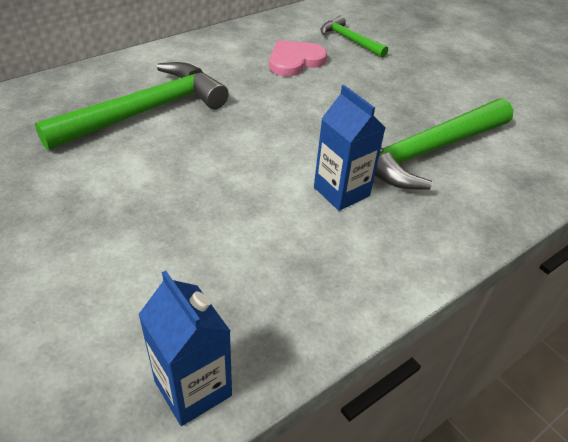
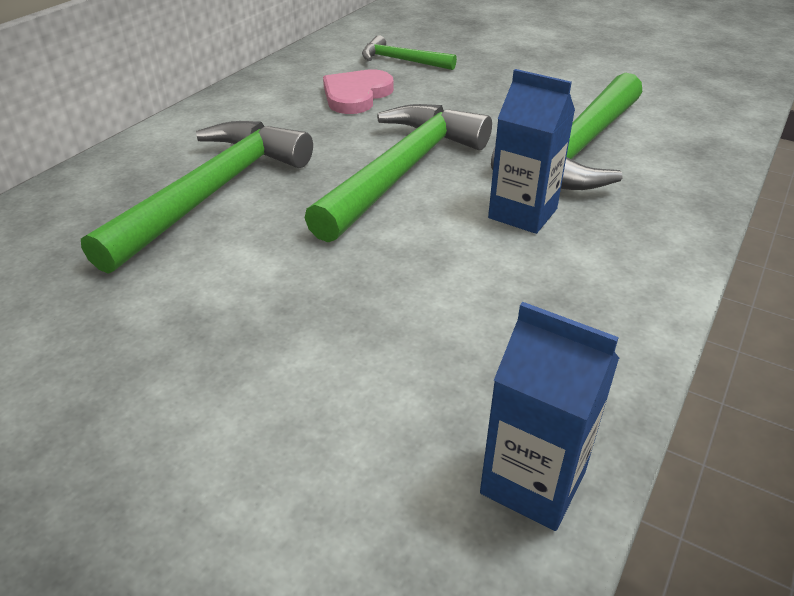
camera: 20 degrees left, 5 degrees down
(281, 132) = (402, 171): none -> green hammer

